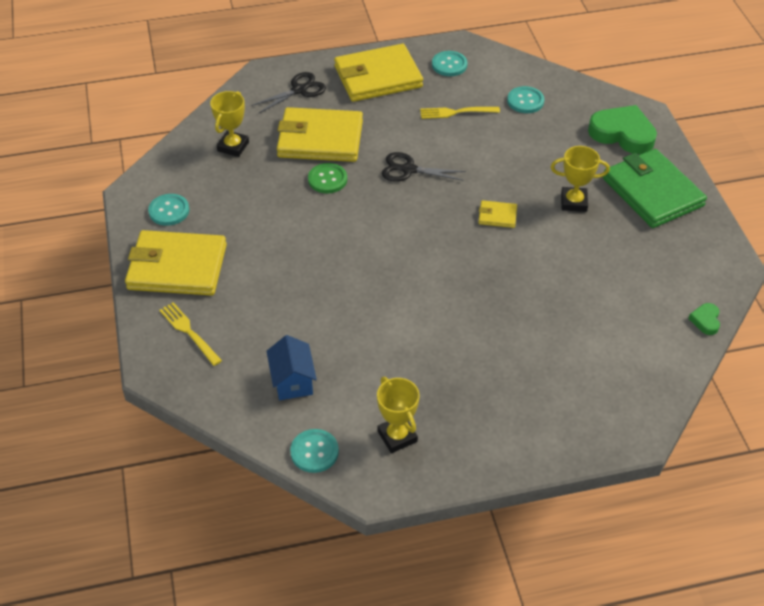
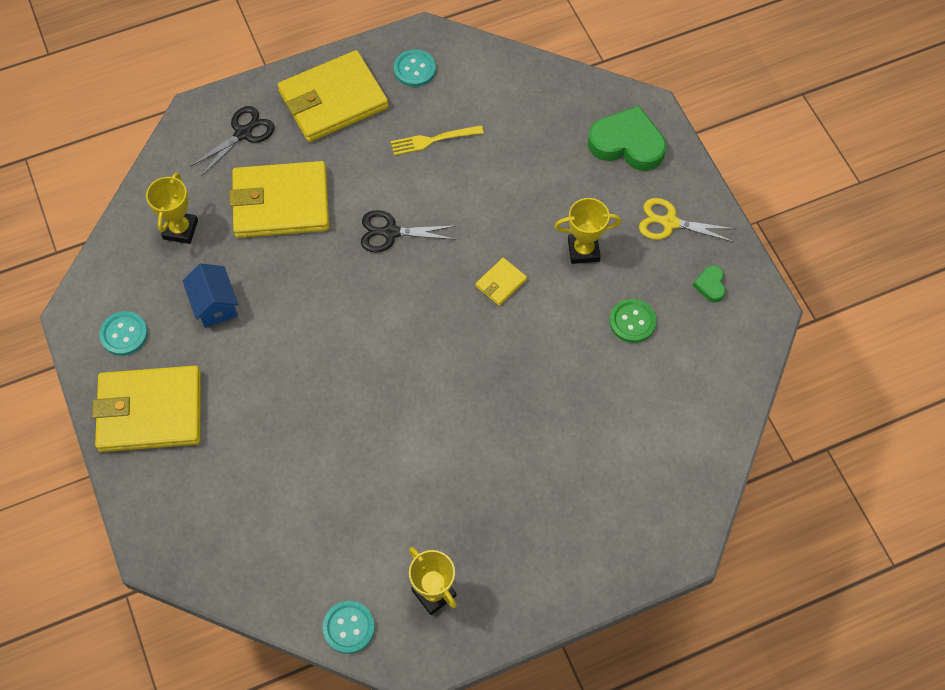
camera: 10 degrees left, 15 degrees up
(189, 332) = (182, 497): yellow fork -> none
(292, 381) = (309, 542): blue house -> blue house (215, 305)
(327, 179) = (300, 261): green button -> green button (632, 321)
(497, 216) = (501, 283): yellow wallet -> yellow wallet turned 45 degrees counterclockwise
(525, 101) = (511, 111): turquoise button -> none
(652, 192) = (669, 222): green wallet -> yellow scissors
(705, 320) = (742, 389): green heart -> green heart (710, 285)

